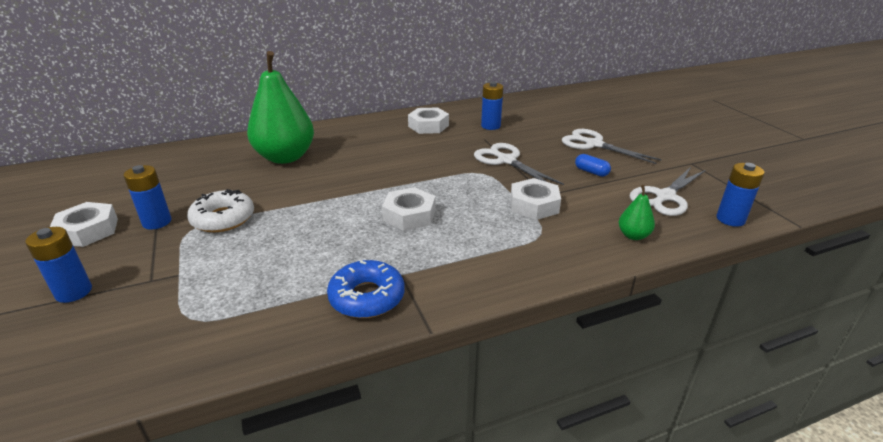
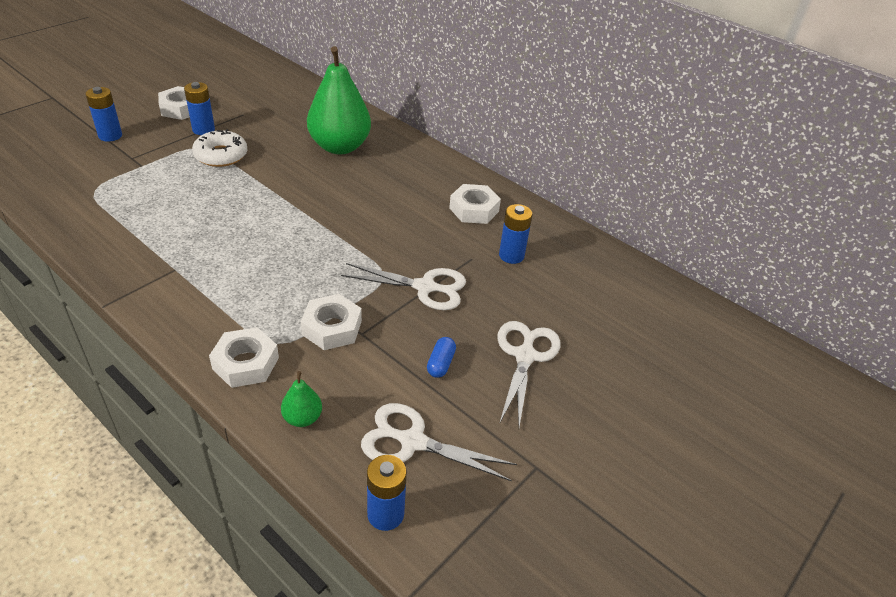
camera: 60 degrees right, 10 degrees up
(367, 297) = (138, 260): blue donut -> none
(409, 215) = (271, 248): white nut -> white nut (246, 363)
(506, 161) = (425, 287): white scissors -> white scissors turned 75 degrees clockwise

